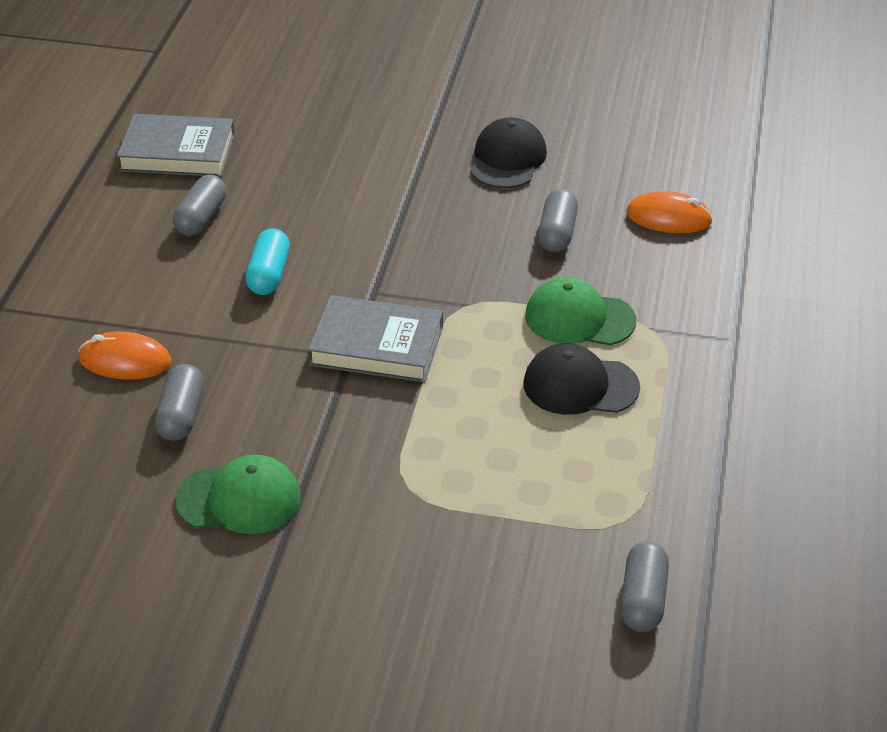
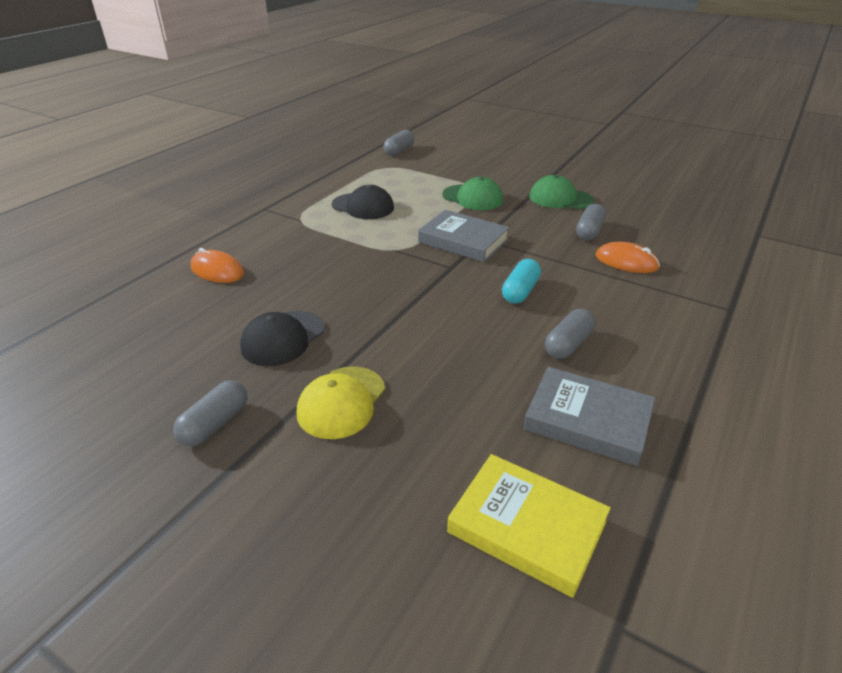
camera: 160 degrees left, 5 degrees down
(220, 79) = (527, 527): none -> yellow book
(404, 120) = (341, 402): none -> yellow cap
(557, 233) = (301, 276): grey capsule -> grey capsule (215, 424)
(579, 318) = (335, 231): green cap -> green cap (473, 198)

